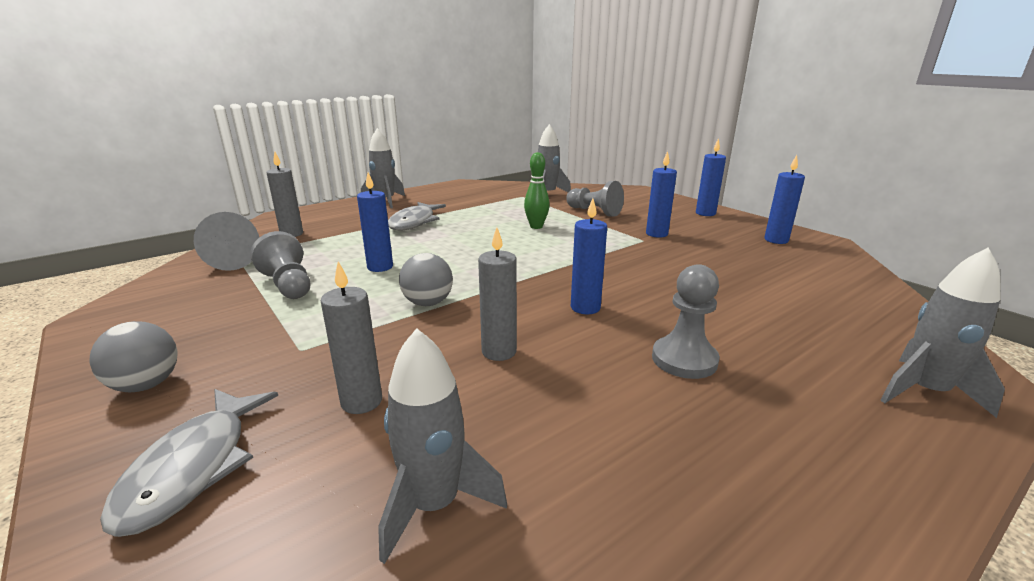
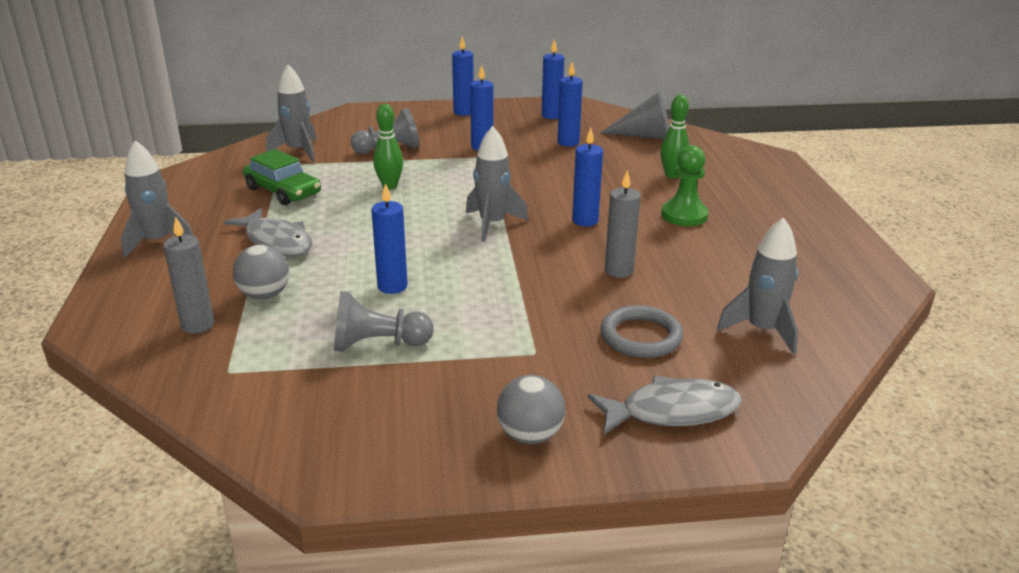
camera: 60 degrees left, 5 degrees up
(193, 467) = (672, 412): grey fish -> grey fish turned 45 degrees counterclockwise
(235, 259) = (241, 373): grey cone -> grey cone (645, 136)
(361, 401) = (641, 336): grey candle -> grey ring
(428, 303) = (507, 279): grey ball -> grey ball (264, 295)
(485, 206) = (283, 191): none -> green car
(684, 359) = (684, 215): grey pawn -> green pawn
(736, 260) = (568, 142): none -> blue candle
(773, 327) = (672, 175): none -> green bowling pin
(924, 391) = (764, 172): grey rocket -> grey rocket (492, 224)

